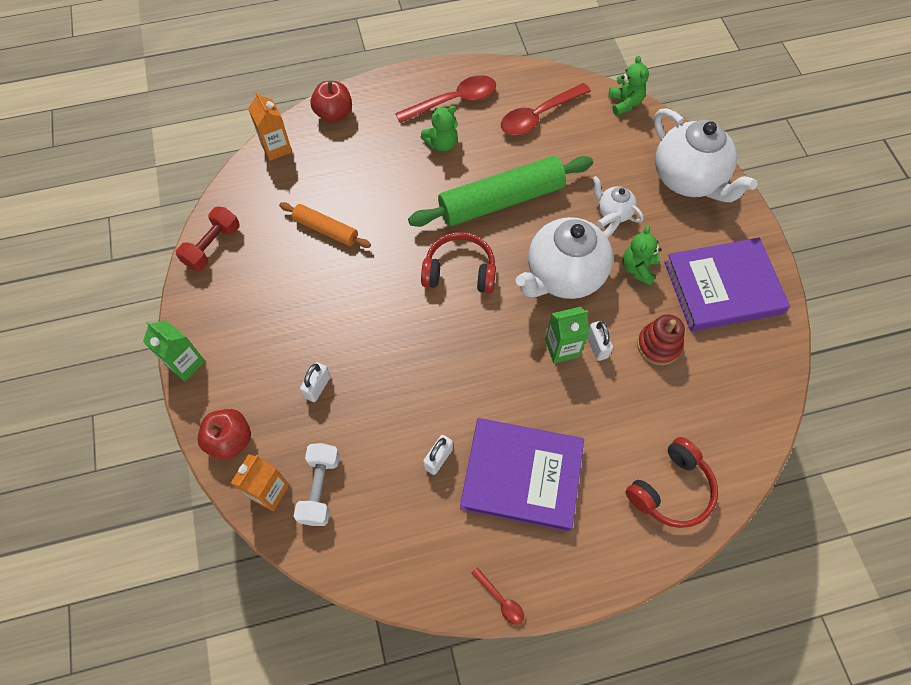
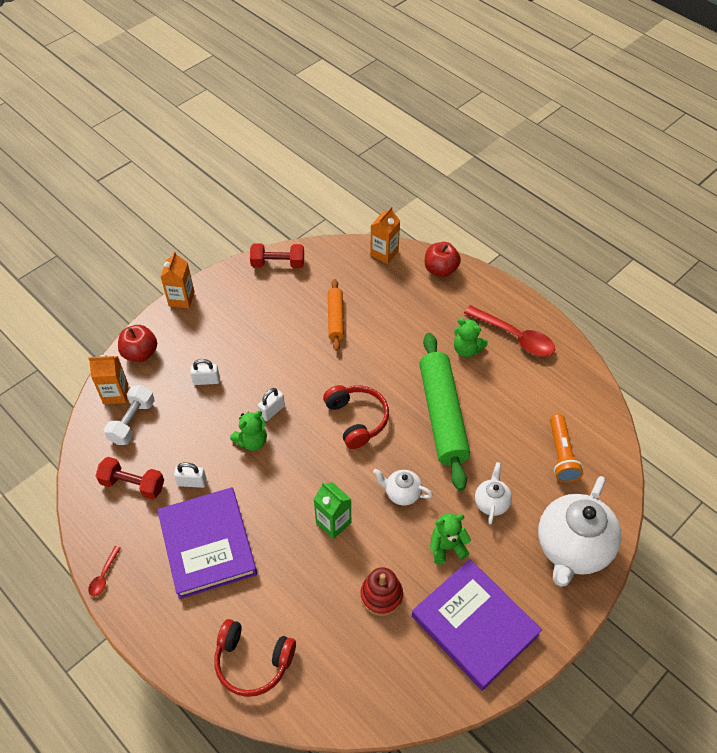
camera: 60 degrees right, 10 degrees down
(185, 363) = (181, 299): green carton -> orange carton
(320, 488) = (132, 422): white dumbbell -> white dumbbell turned 45 degrees counterclockwise
(404, 522) = (133, 484): none -> red dumbbell
(501, 200) = (442, 415): green rolling pin -> green rolling pin turned 45 degrees clockwise
(539, 116) = (548, 402): red spoon -> none
(563, 275) = (402, 493): white teapot -> white teapot, size x0.48
(596, 136) = (561, 455): none -> orange flashlight
(597, 346) = (351, 548): white padlock -> white padlock (272, 411)
(624, 103) = (616, 460): green teddy bear -> green teddy bear (252, 441)

